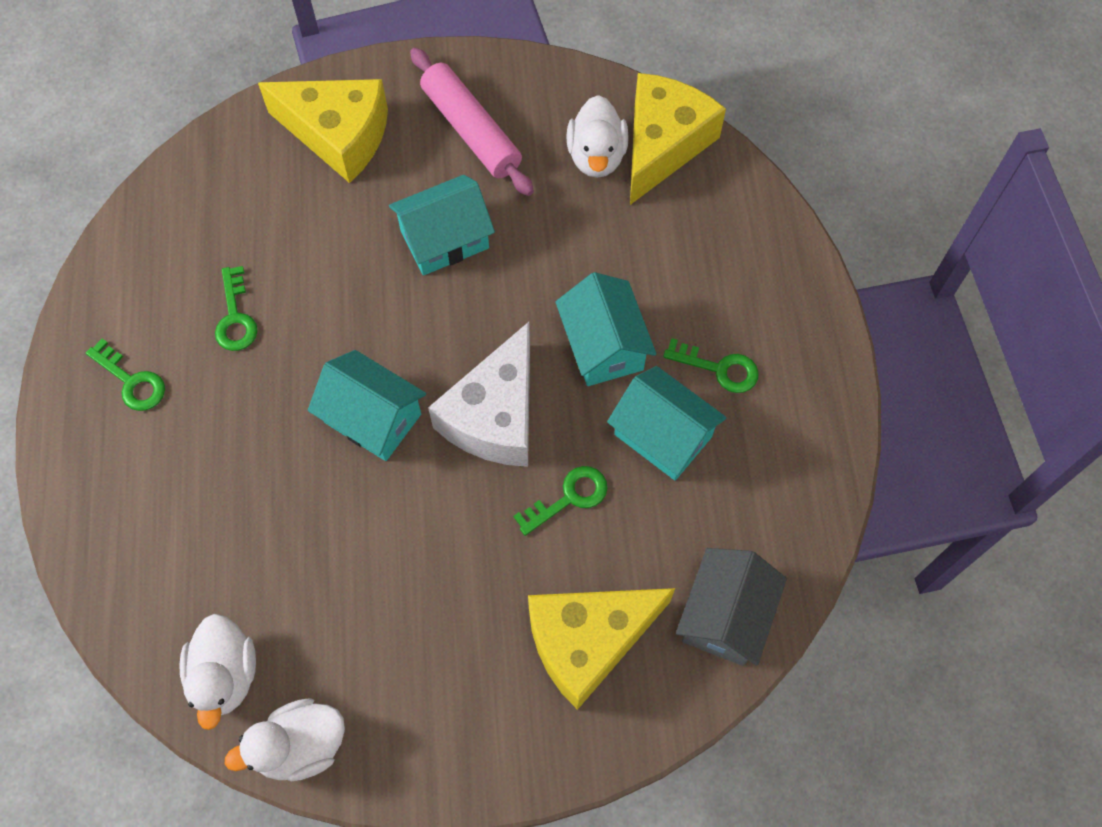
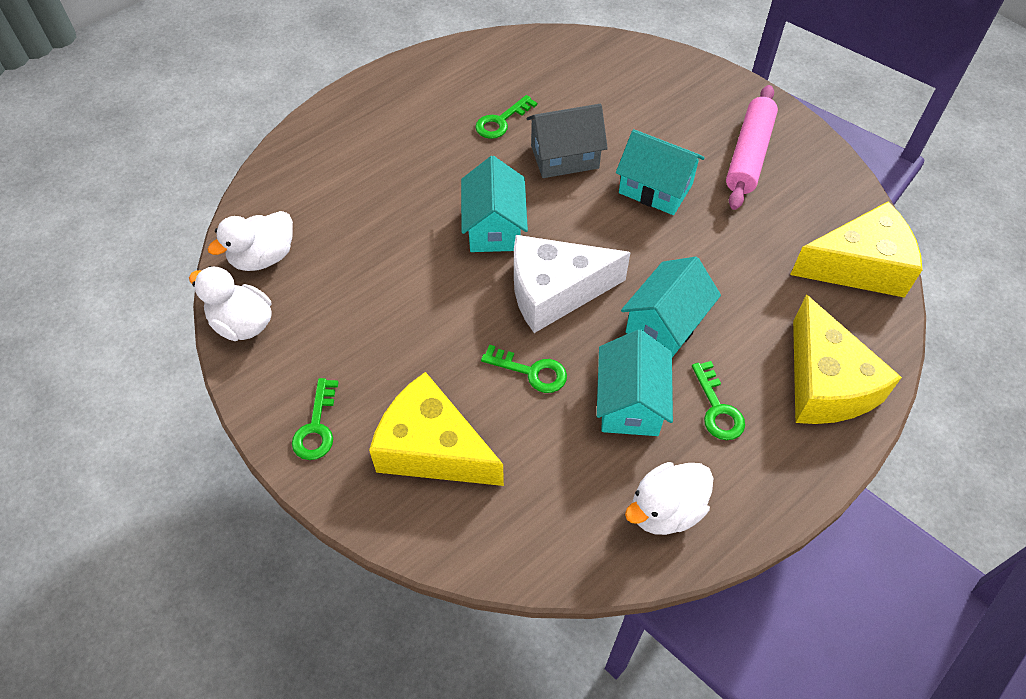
camera: 55 degrees right, 10 degrees down
(132, 381) = (417, 101): green key -> green key (316, 427)
(338, 135) = (672, 94): yellow cheese -> yellow cheese (825, 384)
(596, 156) = (806, 233): white duck -> white duck (665, 510)
(725, 616) = (522, 532): grey house -> grey house (564, 157)

